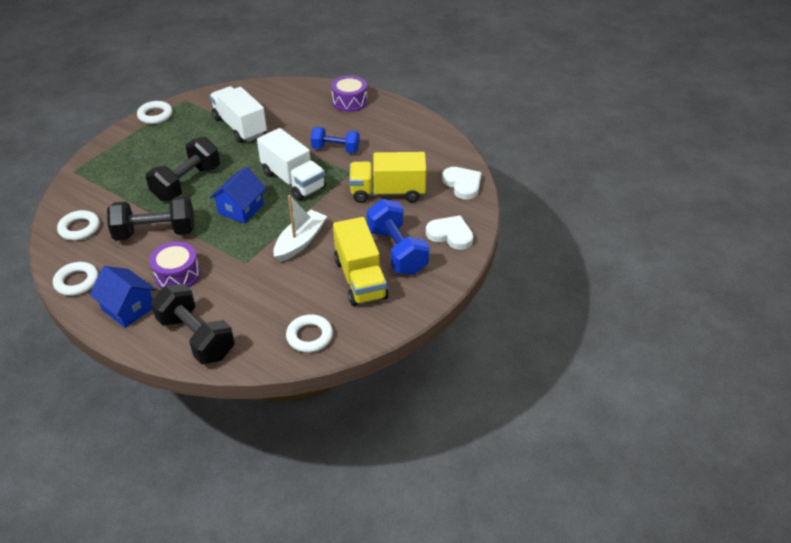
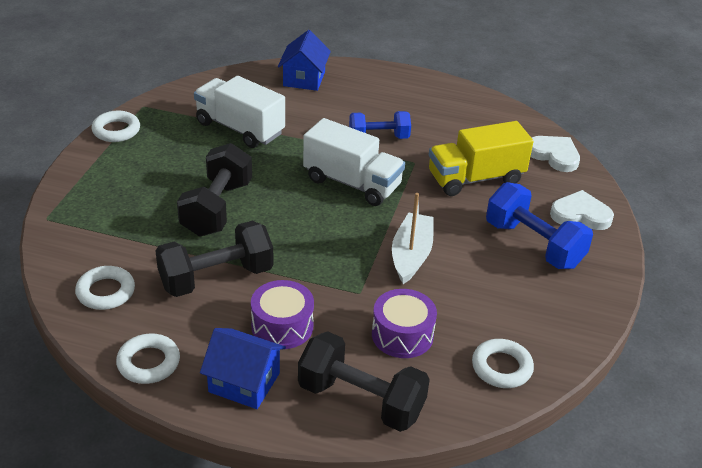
camera: 20 degrees left, 5 degrees down
(241, 209) = (309, 228): blue house -> blue house (304, 79)
(350, 102) = (357, 80): purple drum -> purple drum (402, 335)
(360, 278) = (513, 285): yellow truck -> none

